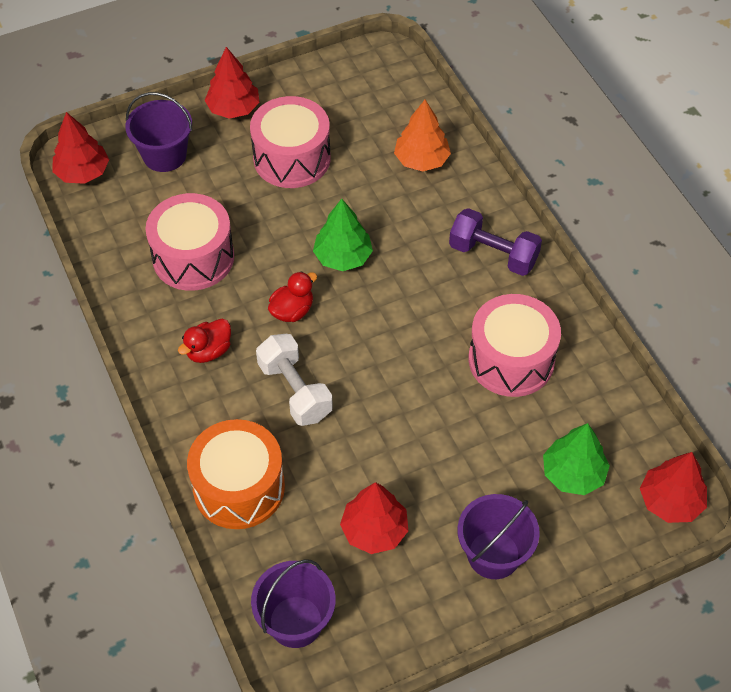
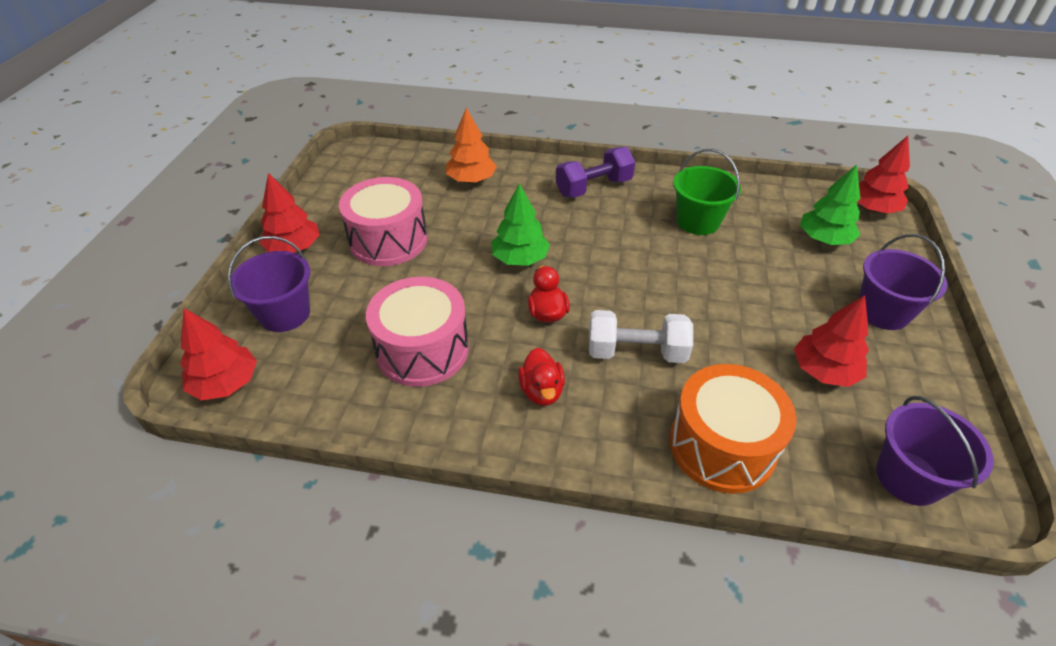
camera: 55 degrees left, 10 degrees down
(511, 360) = (698, 221): pink drum -> green bucket

